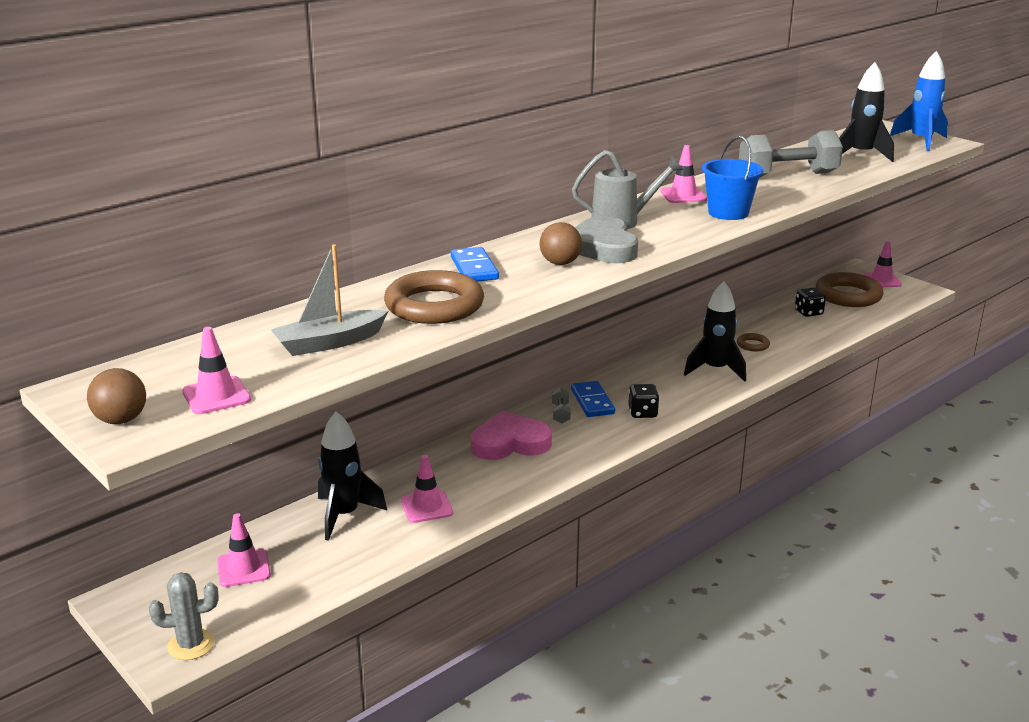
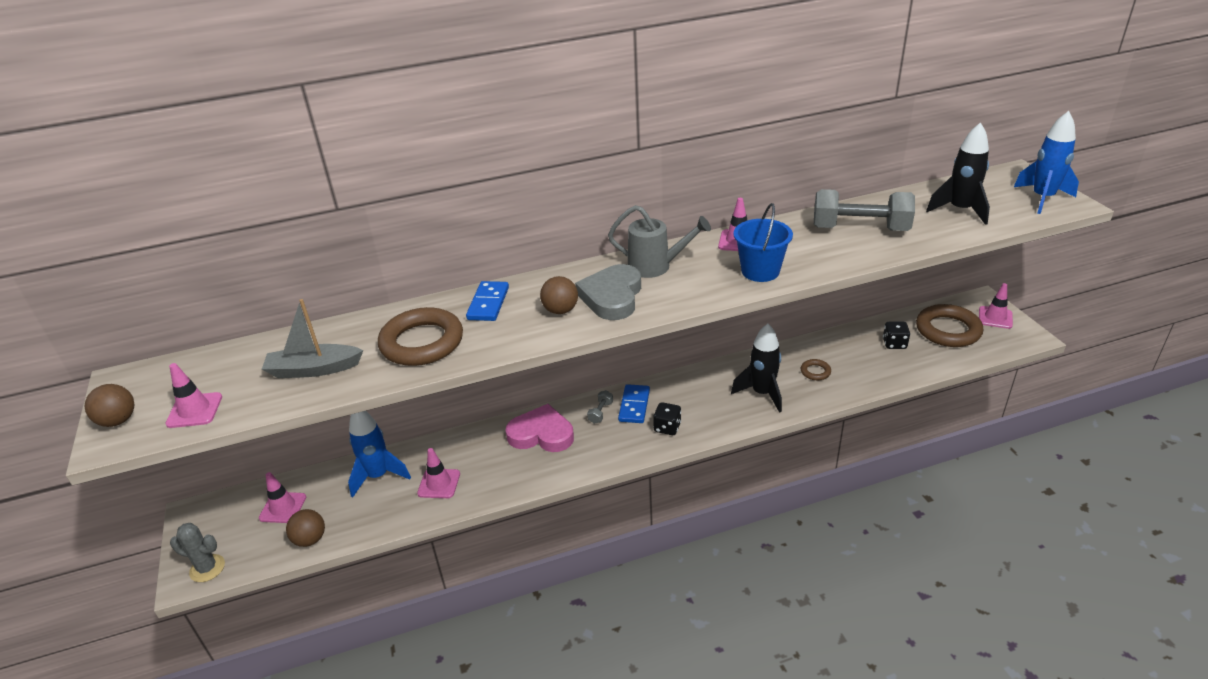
camera: 25 degrees right, 10 degrees up
(308, 588) = (310, 539): none -> brown ball
(344, 515) = (378, 476): black rocket -> blue rocket

